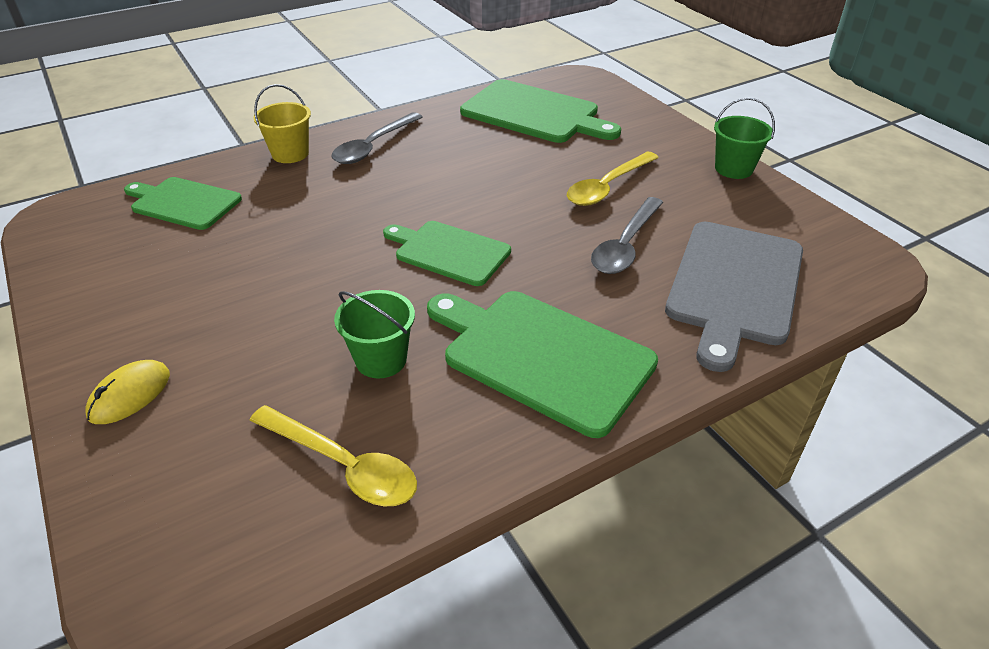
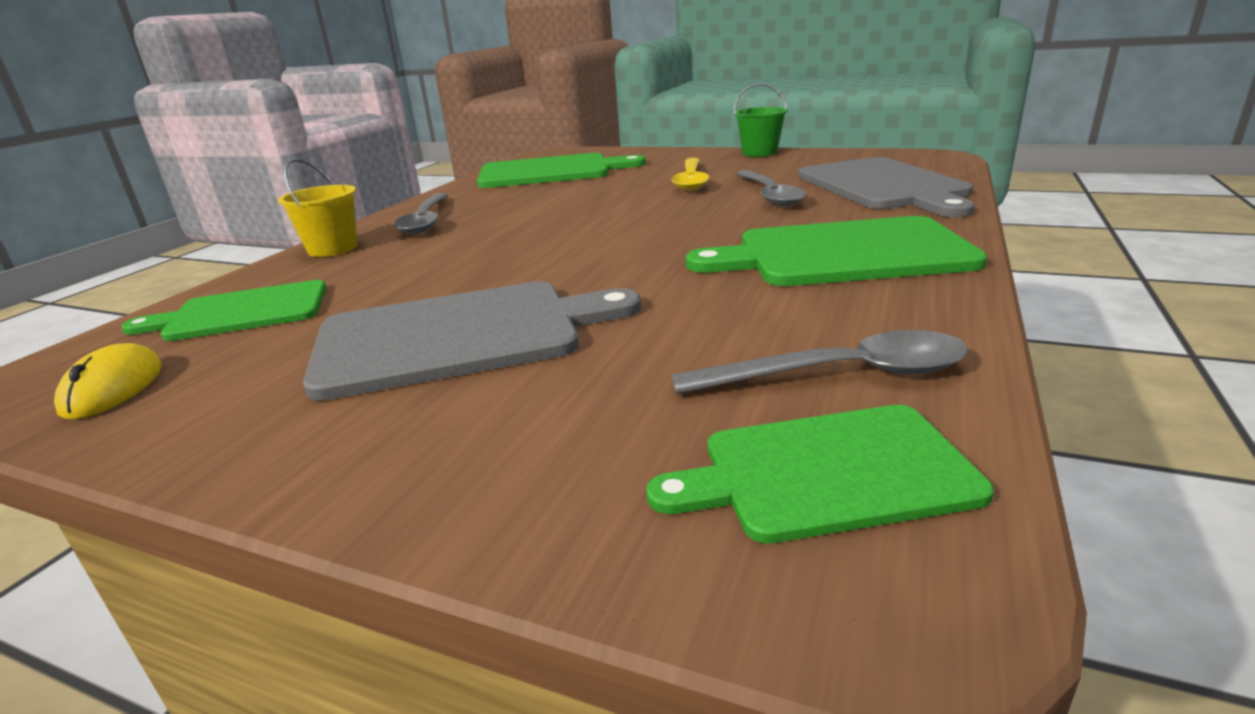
camera: 35 degrees left, 15 degrees down
(130, 395) = (460, 457): yellow mouse -> yellow mouse (113, 388)
(239, 295) = (460, 336): none -> grey cutting board
(343, 465) = (839, 375): yellow spoon -> grey spoon
(381, 360) = (715, 307): green bucket -> none
(449, 252) = (634, 240): green cutting board -> green cutting board (826, 472)

